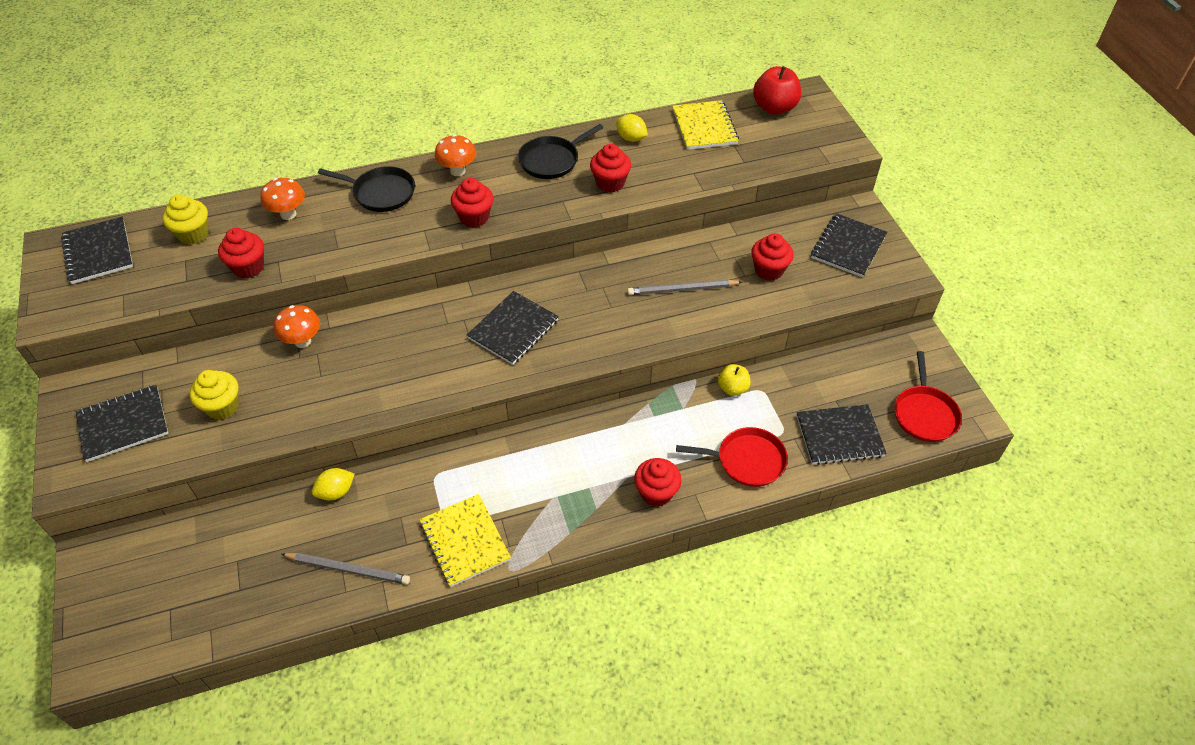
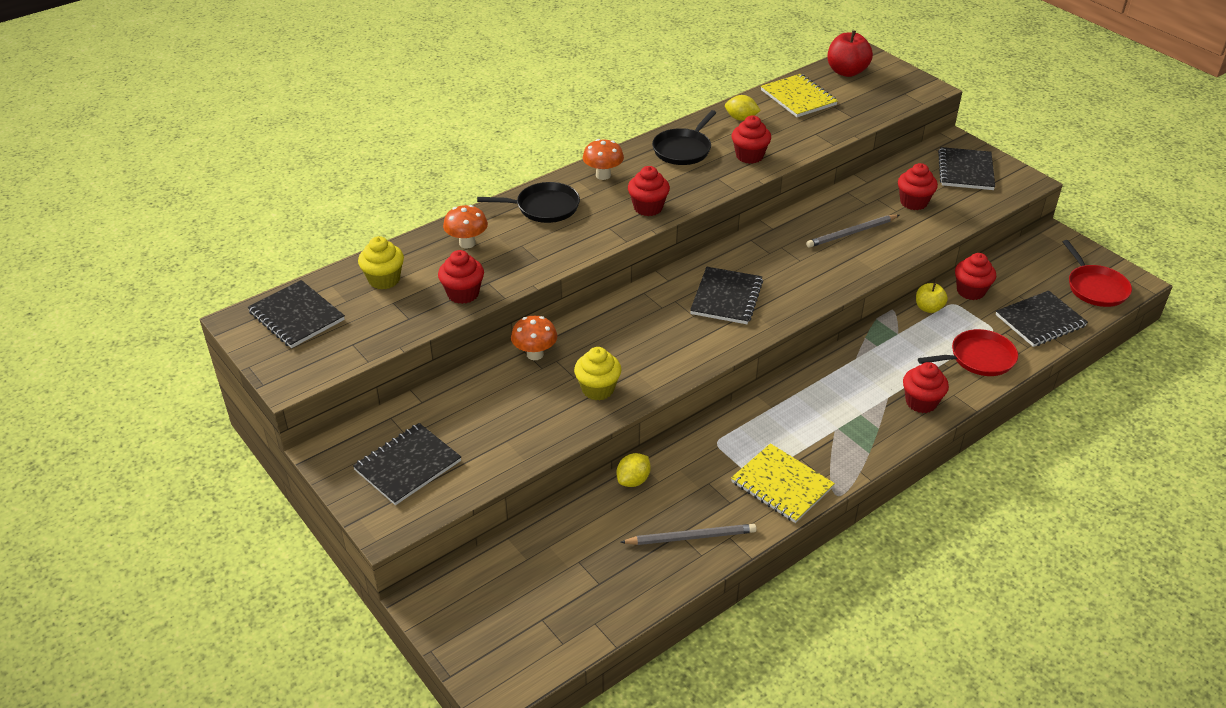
camera: 20 degrees left, 10 degrees down
(222, 406) = (497, 425): yellow cupcake -> yellow cupcake (598, 389)
(788, 381) = (970, 291): none -> red cupcake

